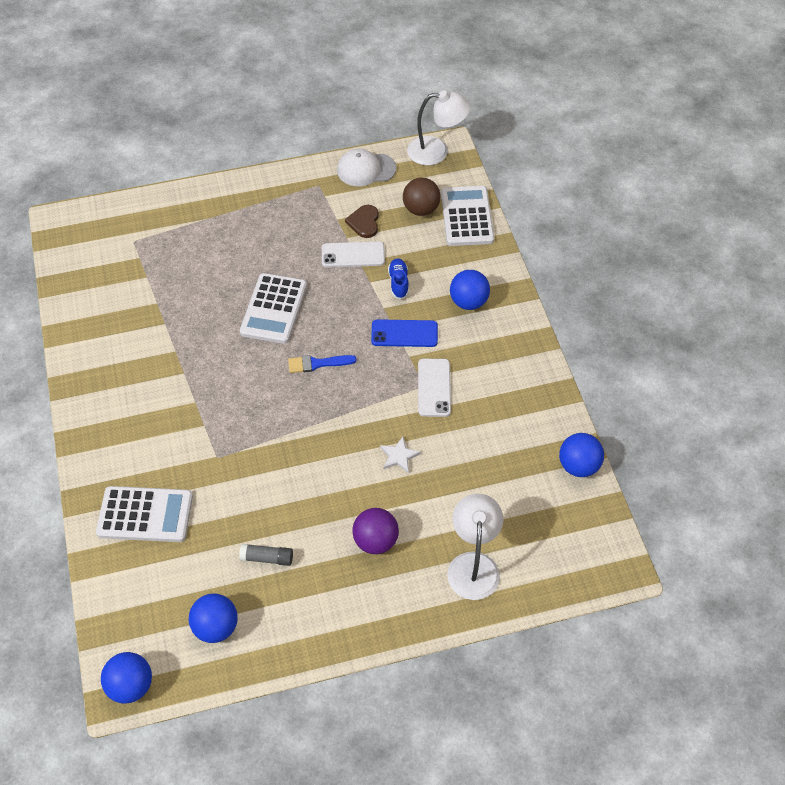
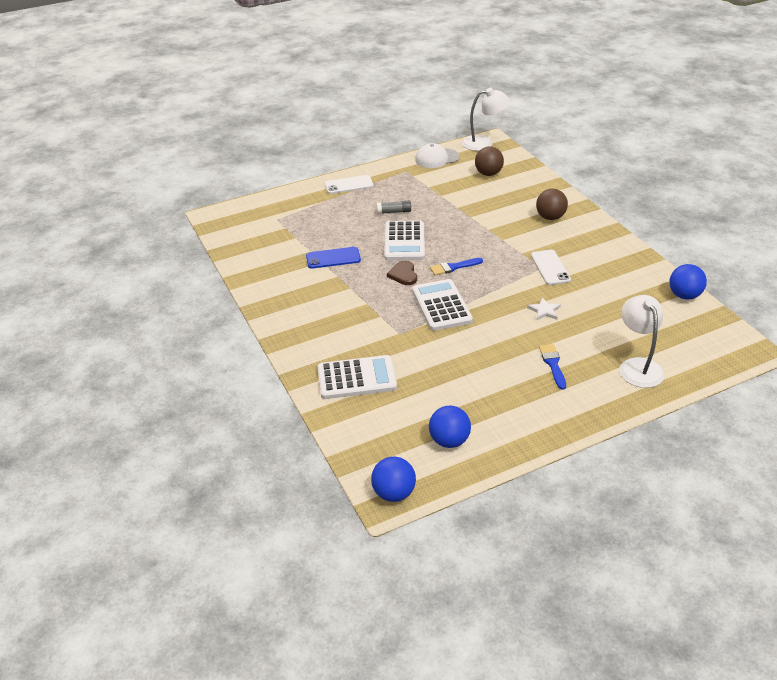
camera: 10 degrees left, 15 degrees down
(267, 558) = (470, 389): grey glue stick -> grey glue stick (394, 212)
(353, 255) = (450, 204): white phone -> white phone (349, 185)
(364, 222) = (450, 186): brown heart -> brown heart (403, 274)
(375, 541) = (553, 364): purple ball -> blue brush
(398, 283) = (492, 214): blue shoe -> none
(404, 333) = (511, 241): blue phone -> blue phone (333, 258)
(467, 217) = (524, 173): white calculator -> white calculator (441, 305)
(468, 302) = (550, 217): blue ball -> brown ball

